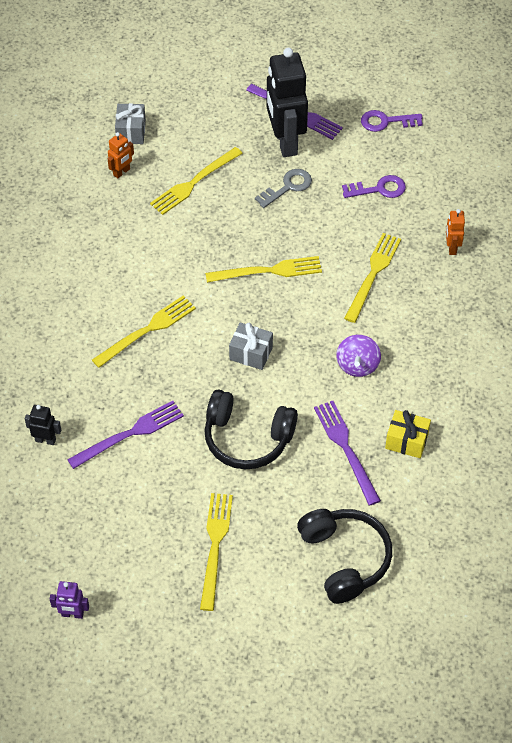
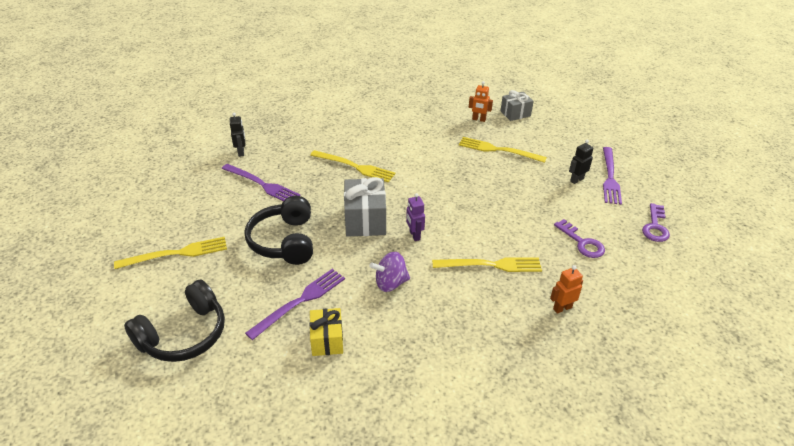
camera: 65 degrees right, 15 degrees down
(72, 614) = (101, 203): purple robot -> purple robot (414, 235)
(251, 353) = (365, 220): grey gift -> grey gift, size x1.57
(268, 271) = (448, 206): yellow fork -> none
(285, 142) = (576, 180): black robot -> black robot, size x0.44
(288, 187) = (536, 193): grey key -> none
(386, 121) = (655, 226): purple key -> purple key turned 135 degrees counterclockwise

